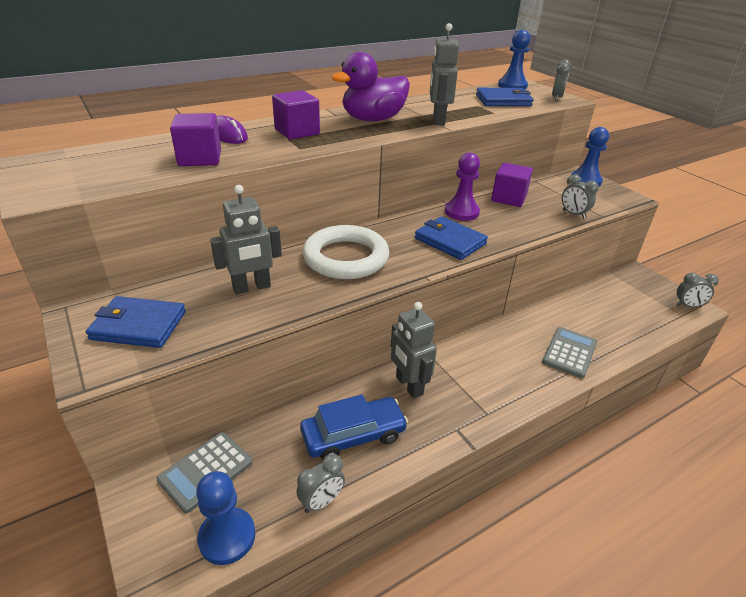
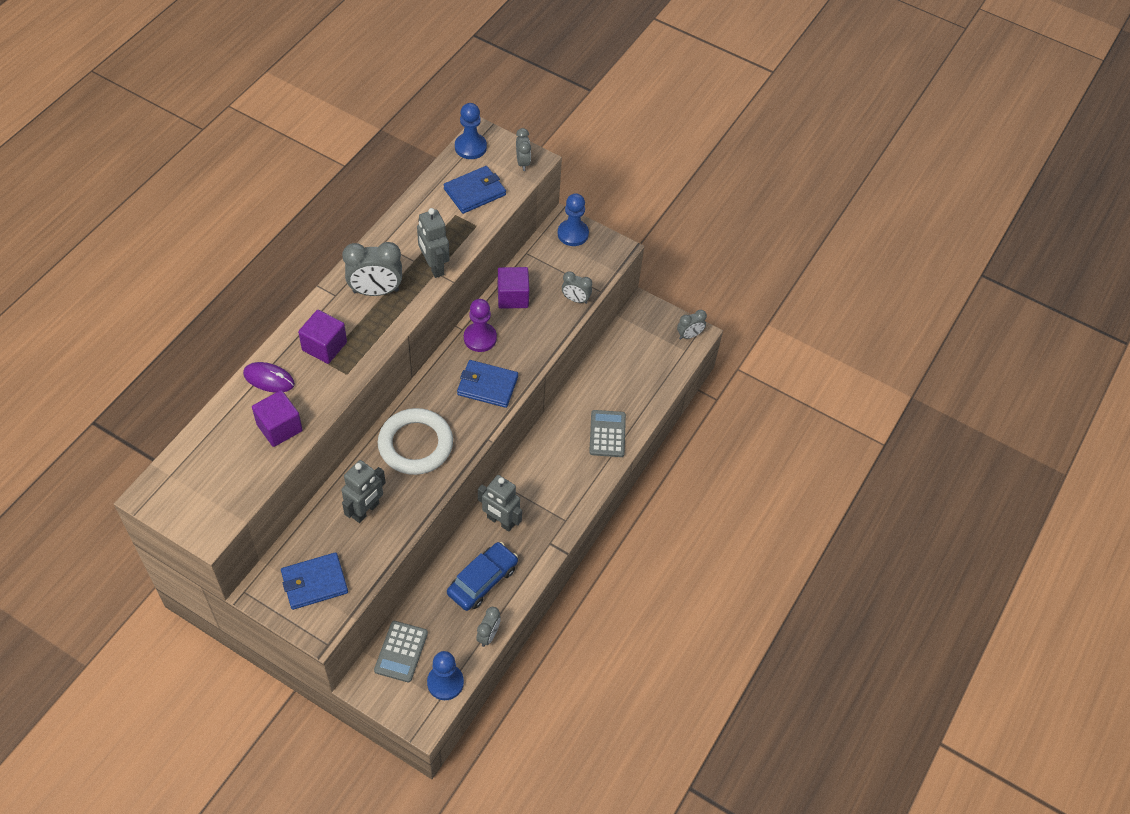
camera: 30 degrees left, 20 degrees up
(373, 119) = (375, 291): purple duck -> grey clock

